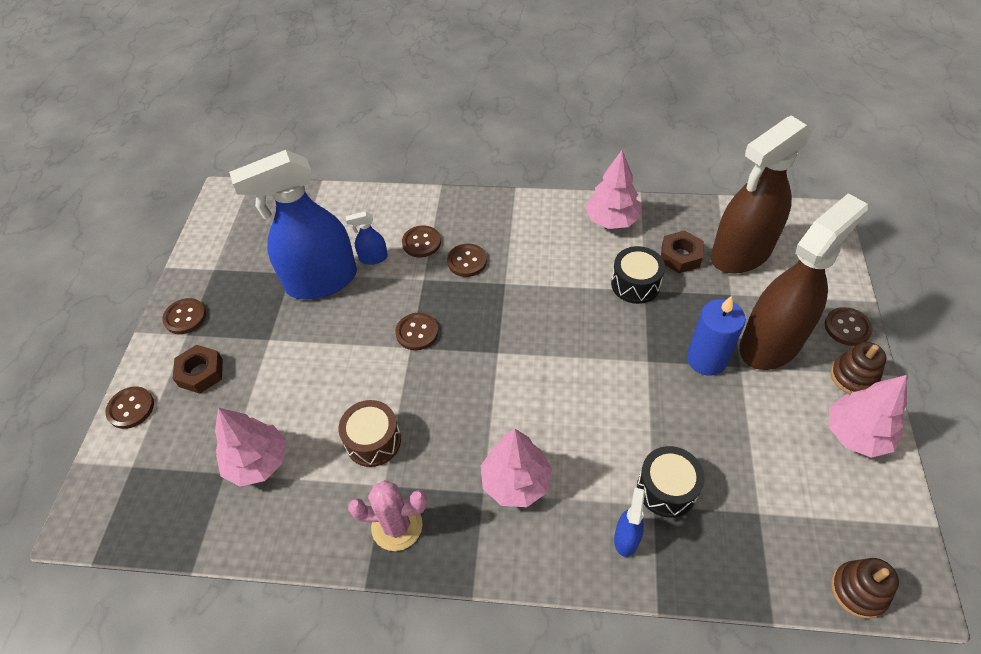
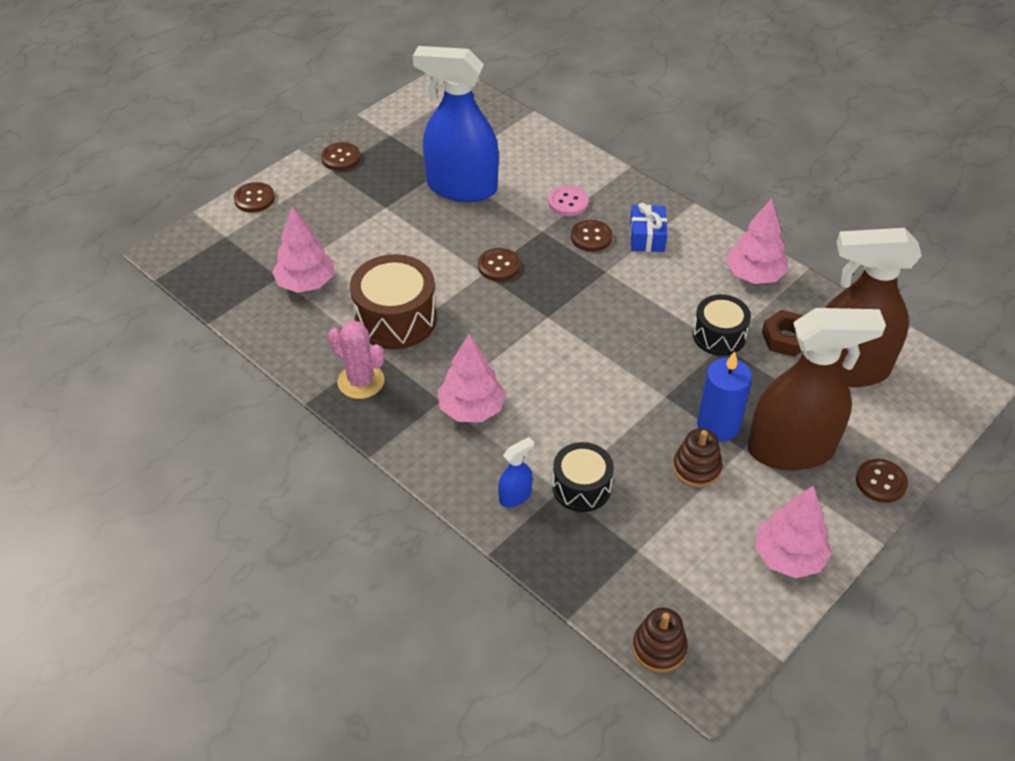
camera: 35 degrees right, 5 degrees down
(201, 373) = (319, 202): brown nut -> none
(373, 258) = (517, 192): blue spray bottle -> none
(373, 441) = (396, 319): brown drum -> brown drum, size x1.57
(421, 242) = (568, 202): brown button -> pink button
(508, 235) = (647, 237): none -> blue gift
(853, 377) = (839, 519): brown stacking toy -> brown stacking toy (696, 468)

